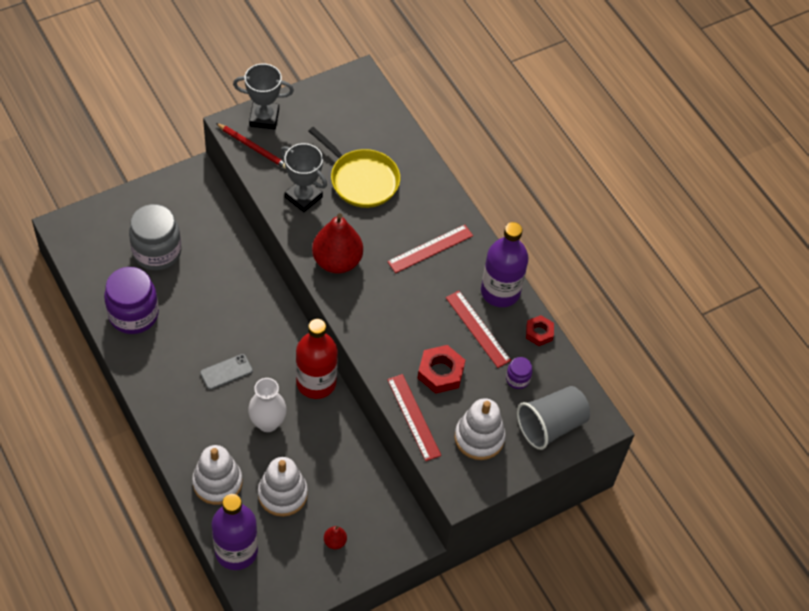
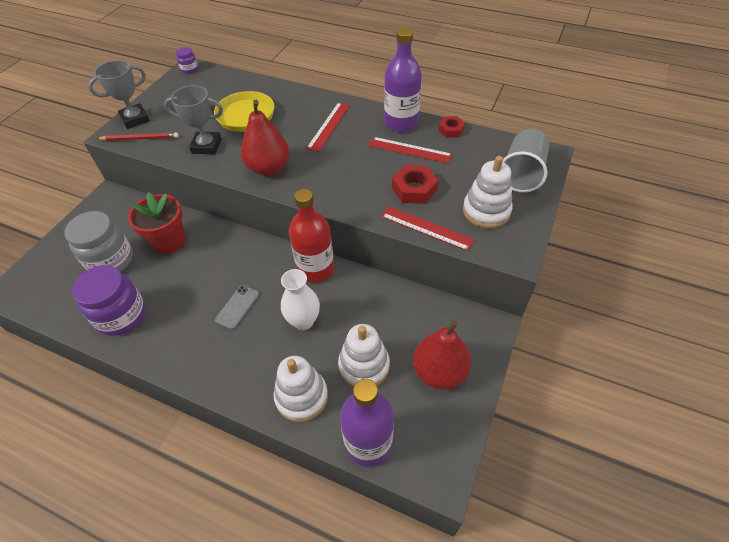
camera: 30 degrees left, 5 degrees down
(216, 265) = (169, 241): none -> red flower pot
(335, 542) = (439, 372): red pear -> red pear, size x2.33
(517, 379) = (468, 162): purple jar -> purple jar (189, 69)

